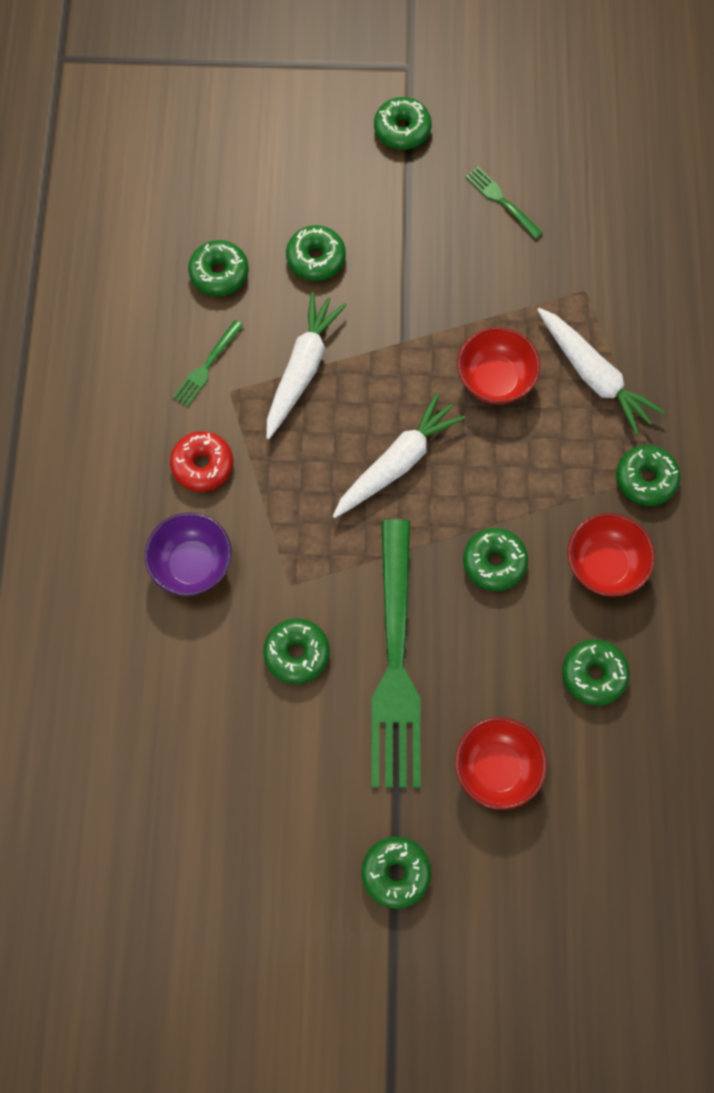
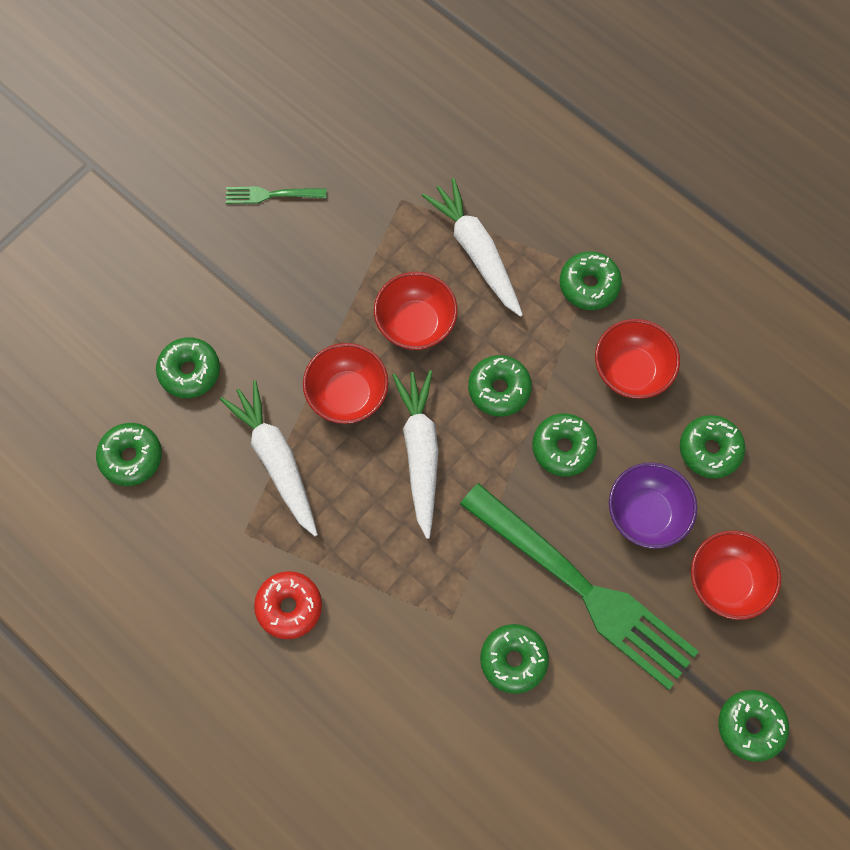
camera: 50 degrees left, 0 degrees up
(192, 564) = (368, 684): purple bowl -> purple bowl (646, 513)
(207, 366) = (205, 533): green fork -> none
(395, 377) = (347, 394): none -> red bowl
(402, 130) = (140, 215): green donut -> green donut (499, 389)
(594, 376) = (476, 251): white carrot -> white carrot turned 120 degrees counterclockwise

